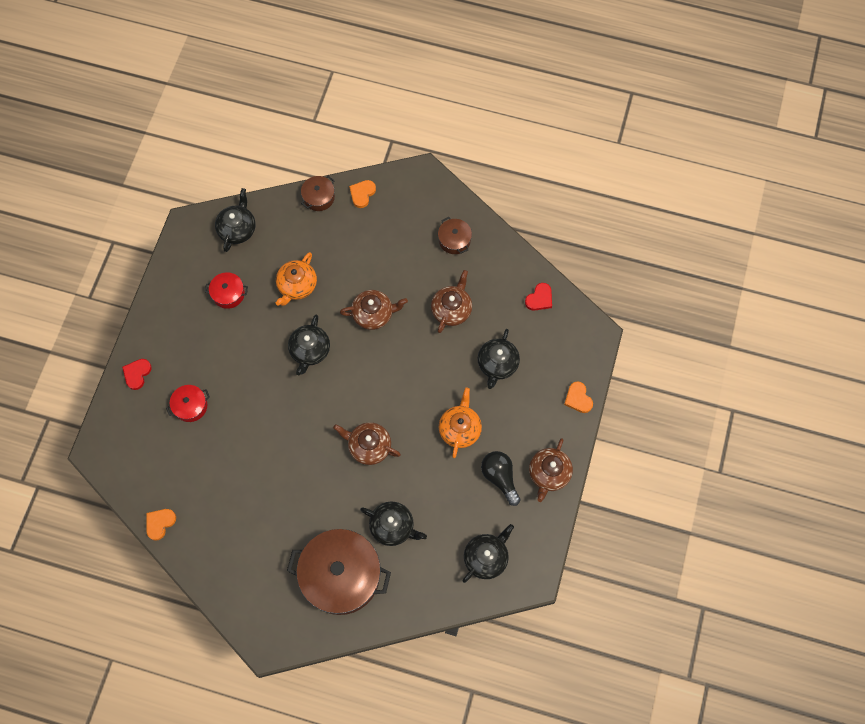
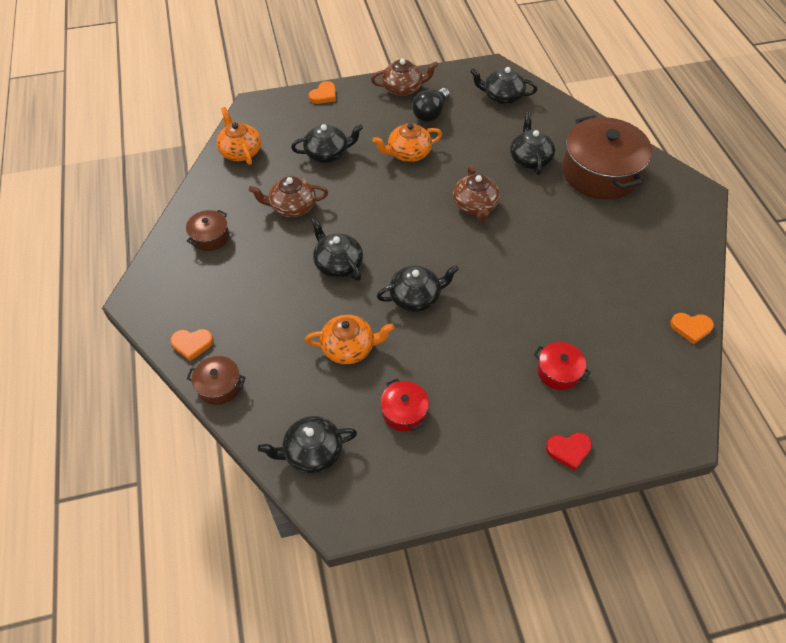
camera: 120 degrees left, 15 degrees down
(373, 314) = (338, 264): brown teapot -> black teapot
(539, 298) = (240, 151): red heart -> orange teapot

